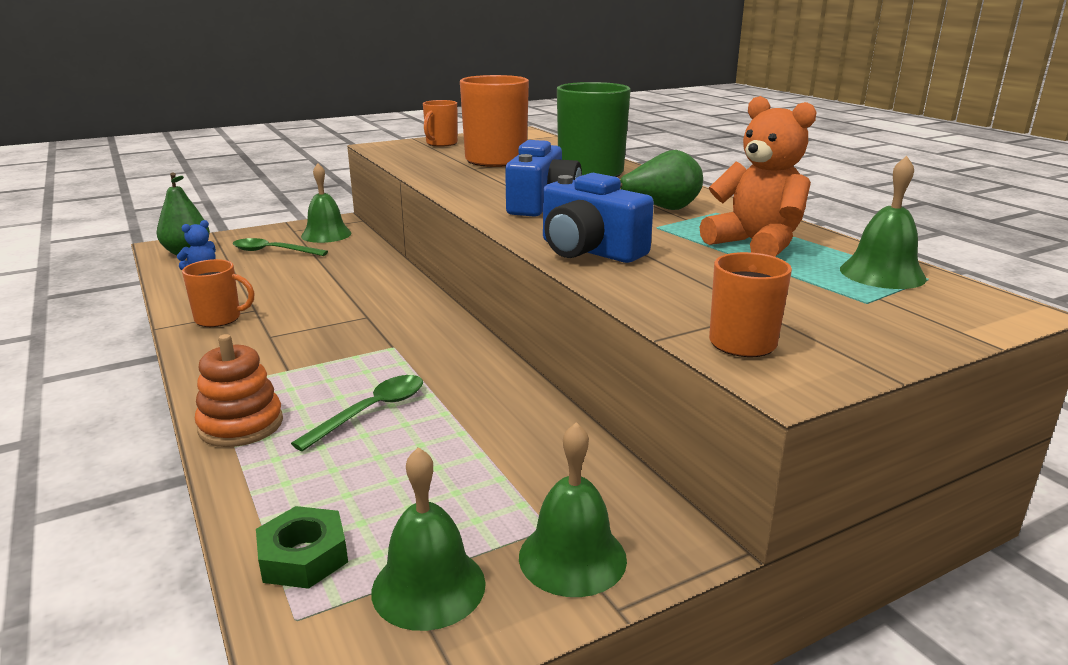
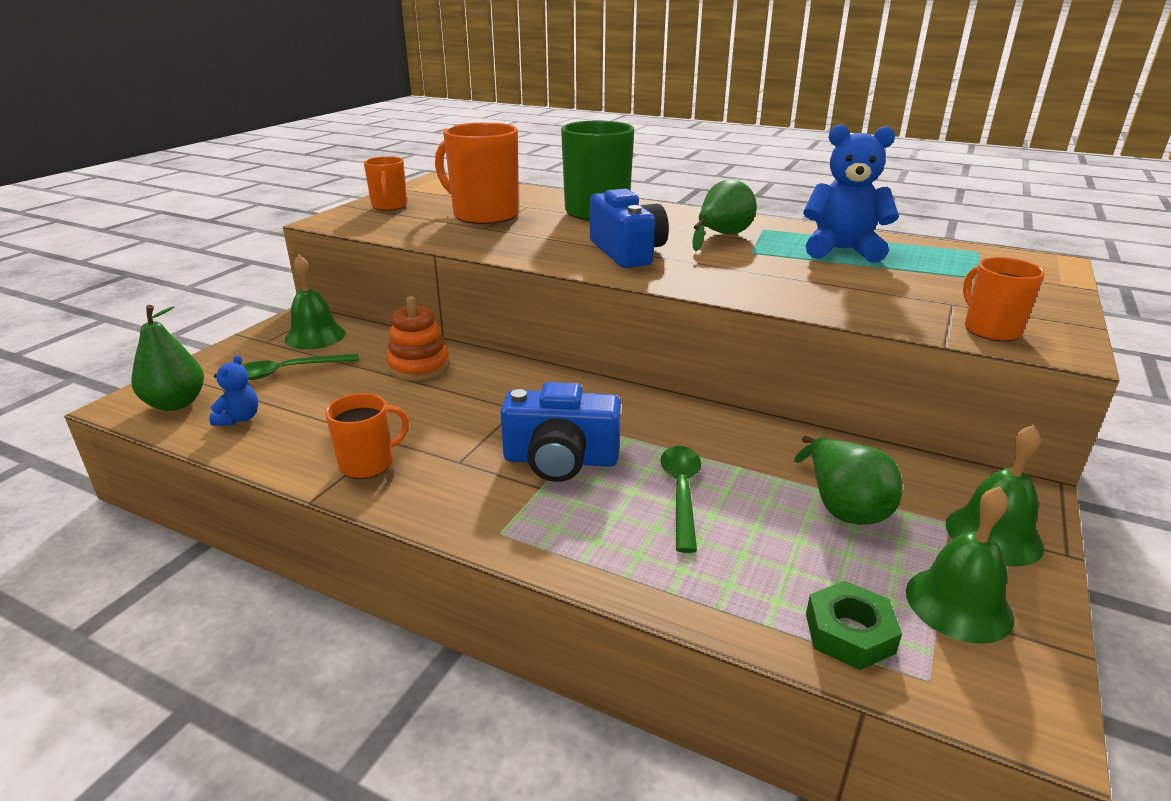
camera: 35 degrees left, 5 degrees up
(241, 425) = (596, 556): orange stacking toy -> orange stacking toy (419, 366)
(477, 474) = (843, 507): none -> green pear
(589, 251) = (754, 286): blue camera -> blue camera (560, 460)
(756, 244) = (842, 250): orange teddy bear -> blue teddy bear
(882, 273) = (951, 254): green bell -> none

